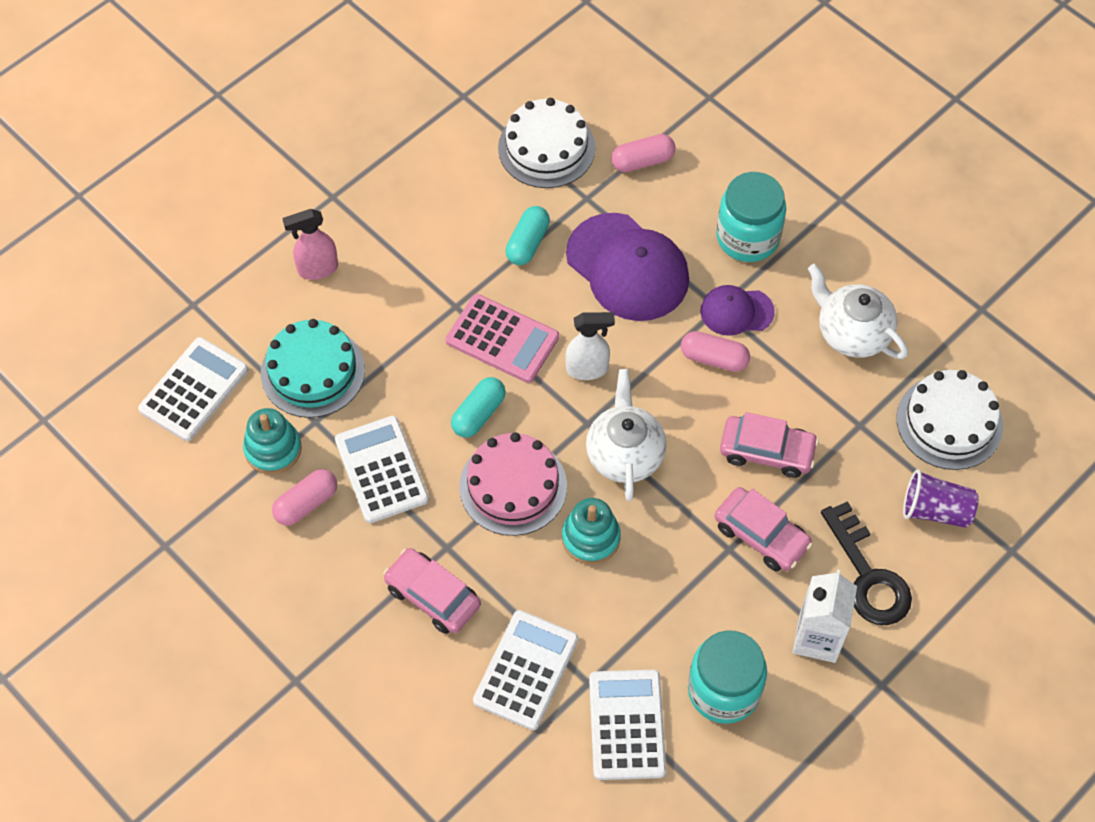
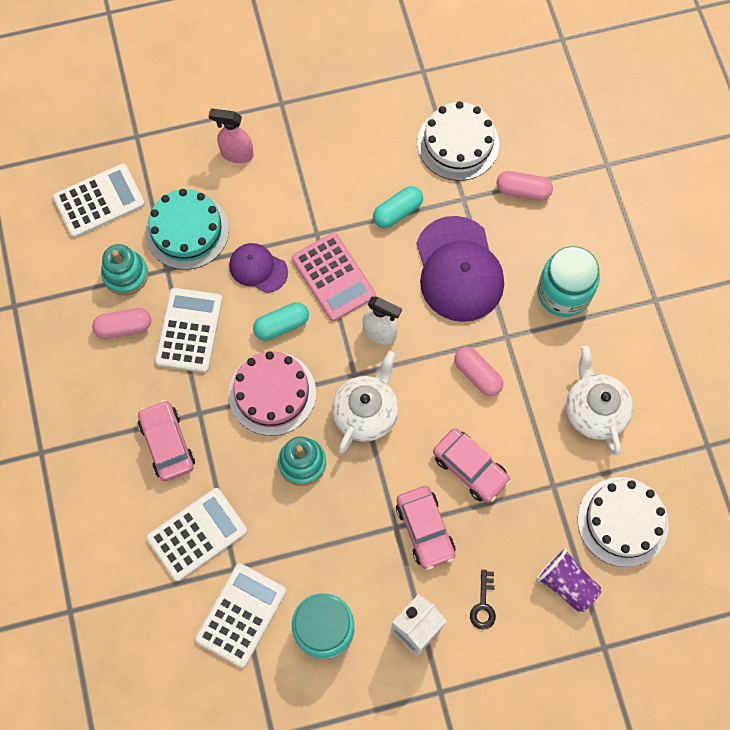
camera: 30 degrees right, 10 degrees up
(736, 311) = (517, 347): purple cap -> purple cap (258, 268)
(868, 576) = (483, 605): black key -> black key, size x0.51

